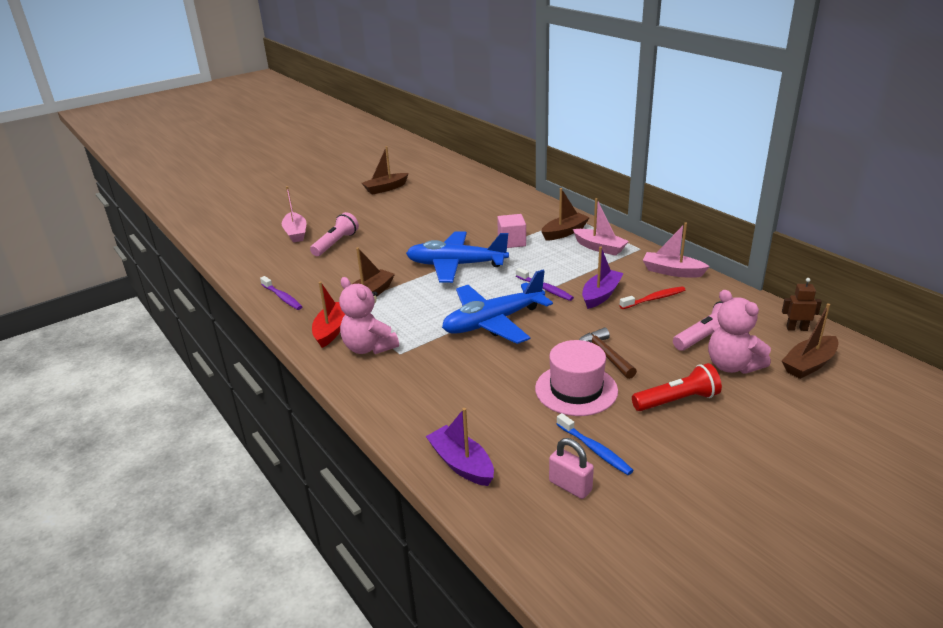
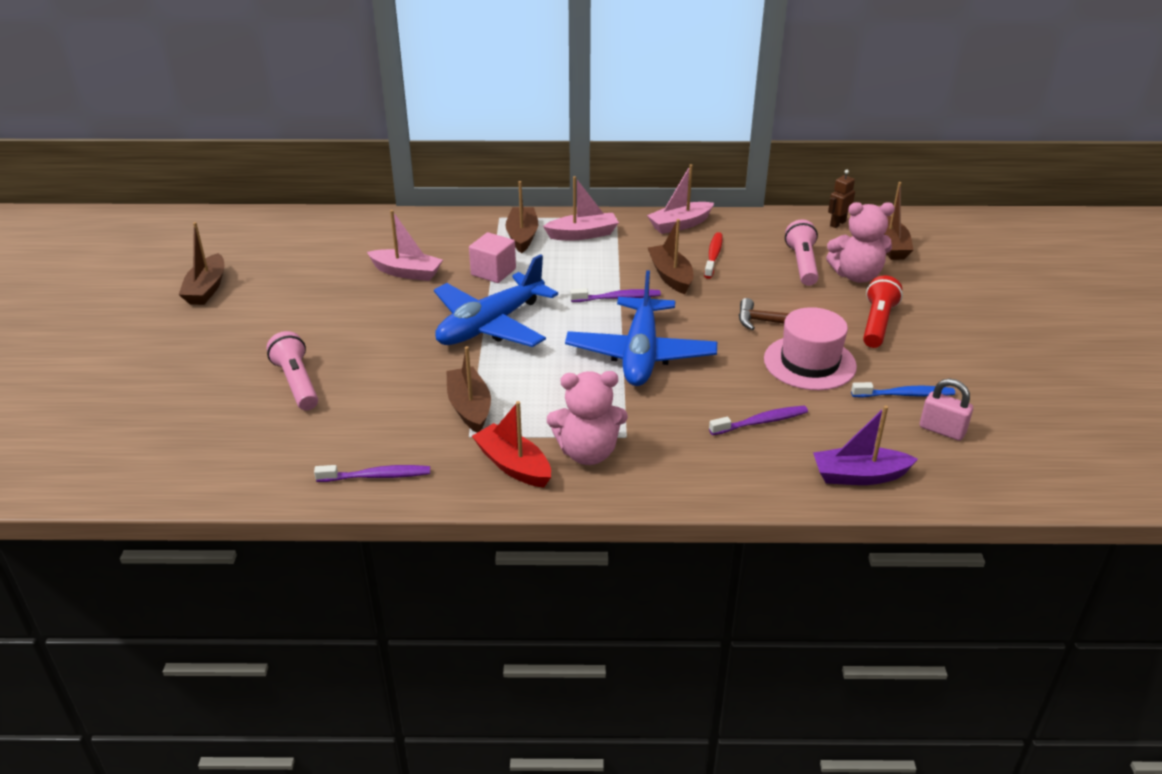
camera: 55 degrees left, 5 degrees up
(295, 233) = (209, 403): pink boat -> pink boat (407, 272)
(476, 397) = (761, 422): none -> purple toothbrush
(570, 486) = (942, 430): pink padlock -> pink padlock turned 45 degrees clockwise
(601, 295) = (670, 276): purple boat -> brown boat

